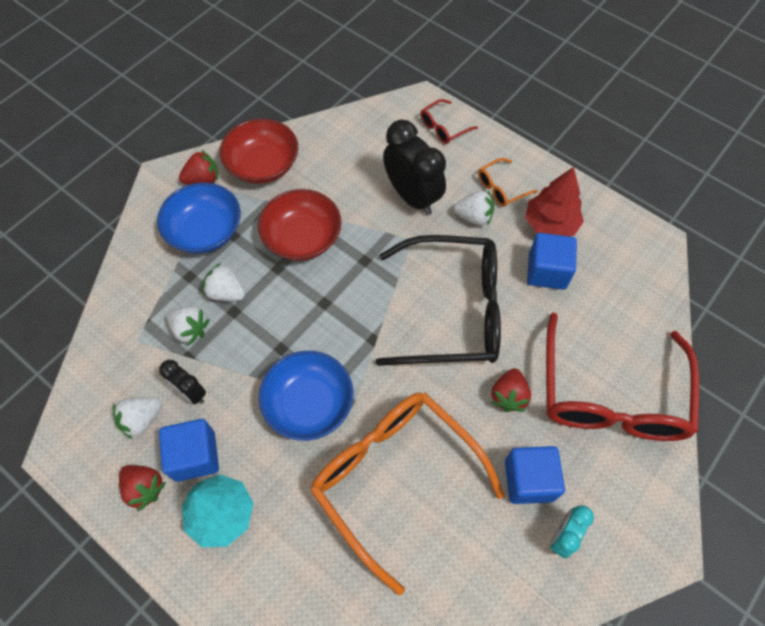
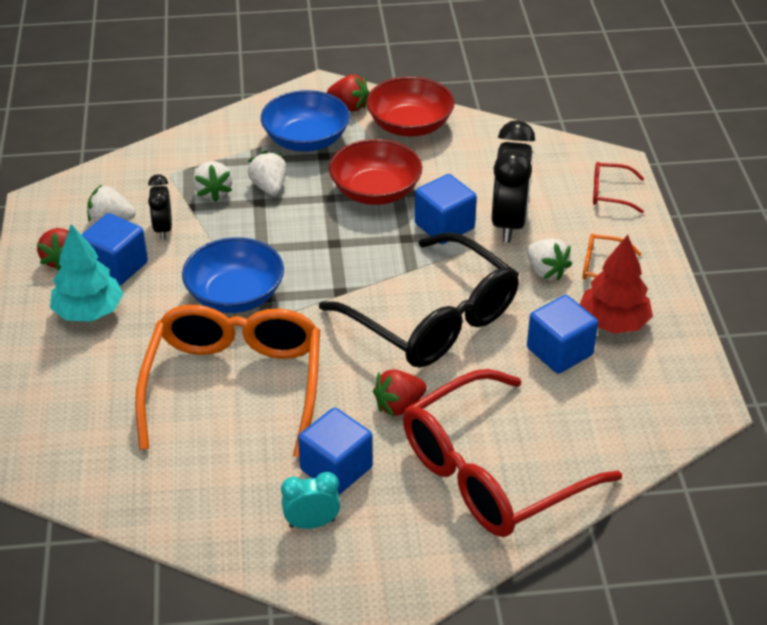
camera: 45 degrees right, 20 degrees down
(377, 231) = (444, 226): none -> blue cube

